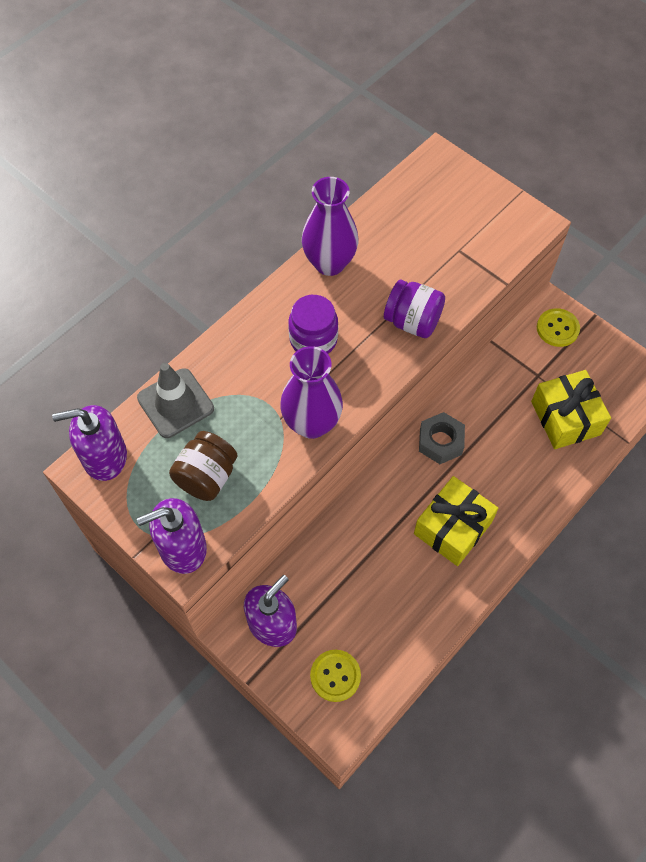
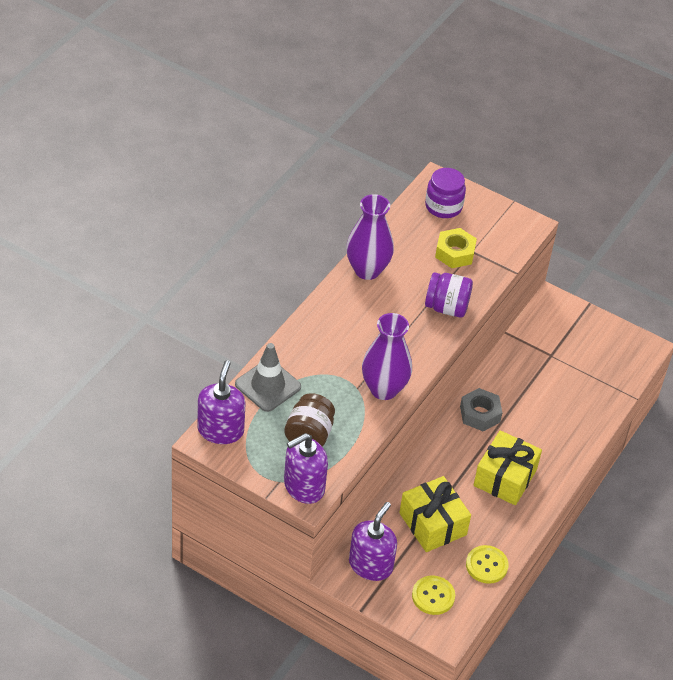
camera: 15 degrees left, 15 degrees down
(104, 457) = (220, 430): purple soap dispenser -> purple soap dispenser turned 120 degrees clockwise
(313, 339) = (369, 328): purple jar -> purple jar (443, 206)
(438, 251) = (455, 253): none -> yellow nut
(557, 328) = (560, 317): yellow button -> yellow button (486, 565)
(565, 418) = (581, 385): yellow gift -> yellow gift (432, 524)

